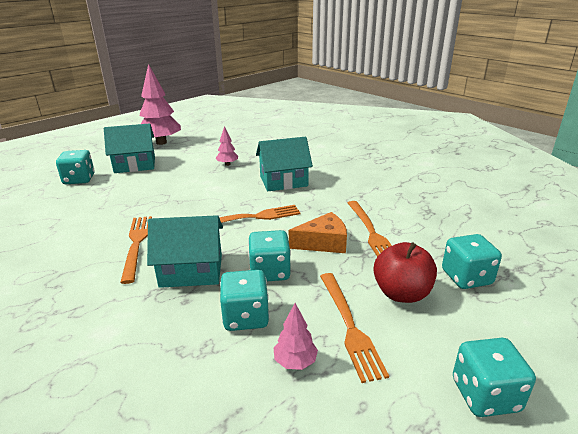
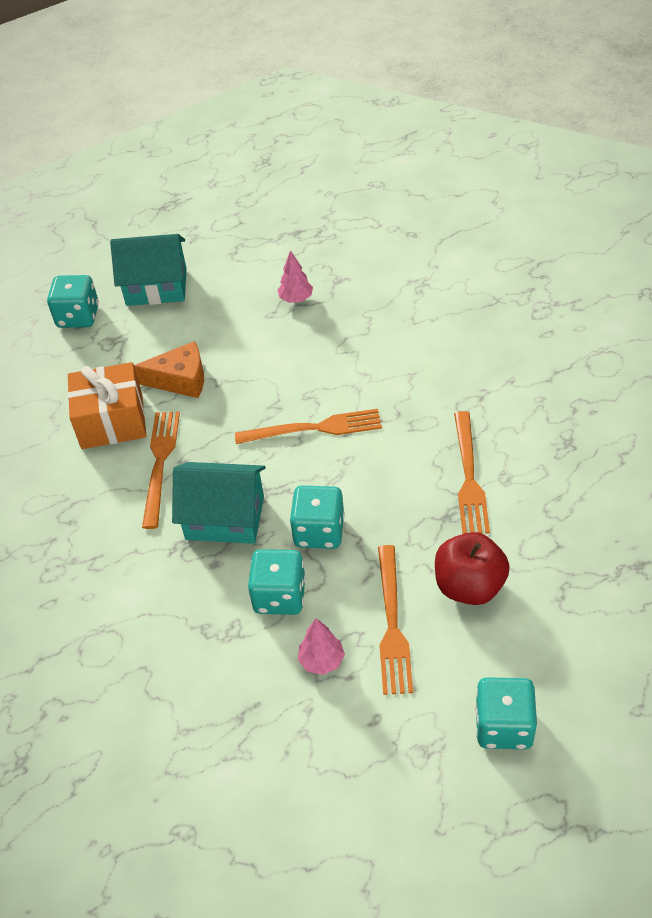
camera: 15 degrees right, 20 degrees up
(99, 225) = (112, 421): none -> orange gift
(161, 142) = (197, 228): pink tree -> none
(283, 181) = (374, 351): turquoise house -> none
(323, 243) = (398, 489): orange cheese -> orange cheese (180, 380)
(466, 277) = (561, 572): turquoise dice -> none

